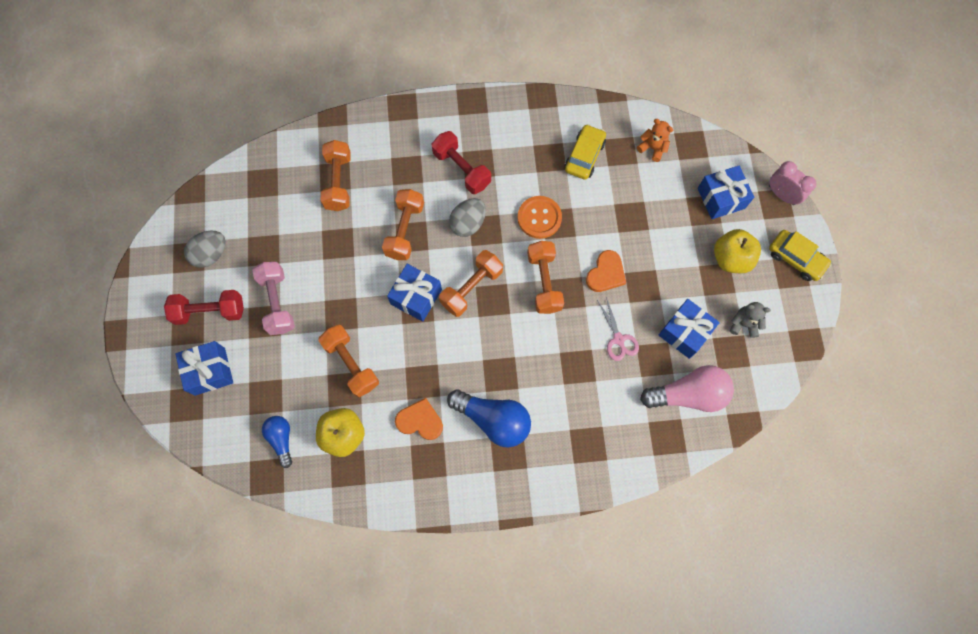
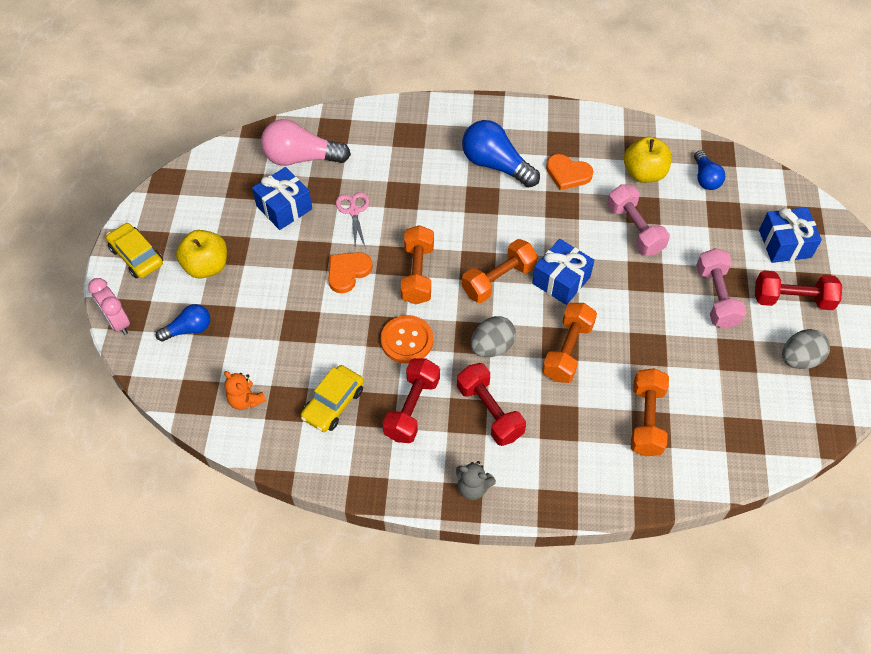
camera: 170 degrees left, 15 degrees down
(351, 364) = (635, 229): orange dumbbell -> pink dumbbell
(522, 162) = (412, 408): none -> red dumbbell
(721, 198) = (189, 329): blue gift -> blue light bulb
(743, 324) = (221, 206): grey teddy bear -> grey teddy bear (473, 487)

